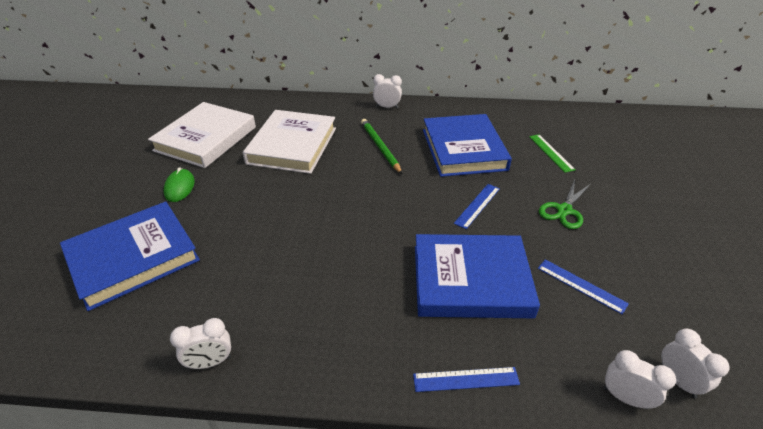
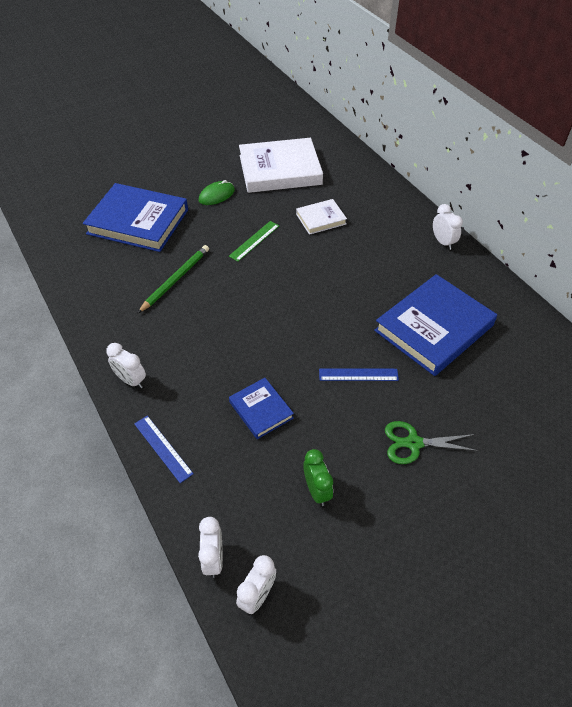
camera: 55 degrees right, 10 degrees up
(210, 362) = (89, 310): white clock -> white clock (131, 380)
(292, 146) = (321, 219): white book -> white book, size x0.51
(380, 147) = (375, 270): green pencil -> green pencil (175, 279)
(471, 280) = (261, 410): blue book -> blue book, size x0.51
(551, 152) = (503, 399): green ruler -> green ruler (254, 241)
(581, 286) = (317, 490): blue ruler -> green clock

